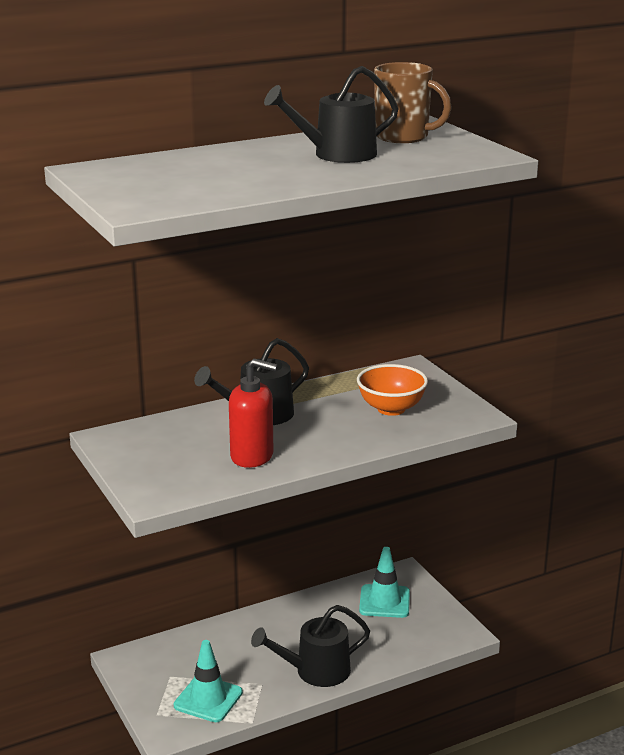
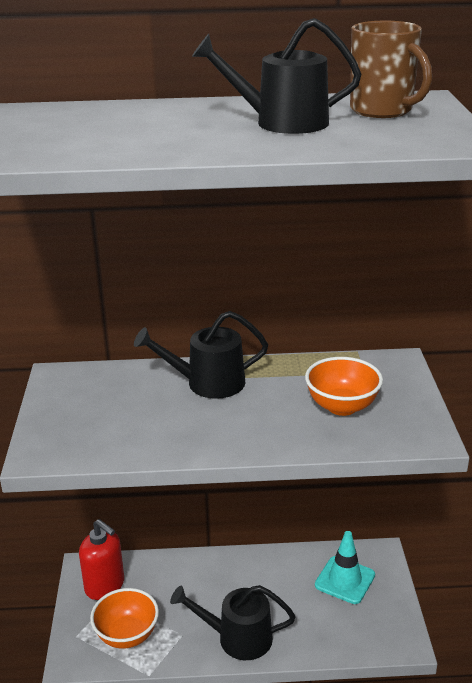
camera: 25 degrees right, 5 degrees up
(208, 699) = (127, 635): turquoise traffic cone -> orange bowl
(252, 456) = (164, 430): red soap dispenser -> red soap dispenser (105, 586)

